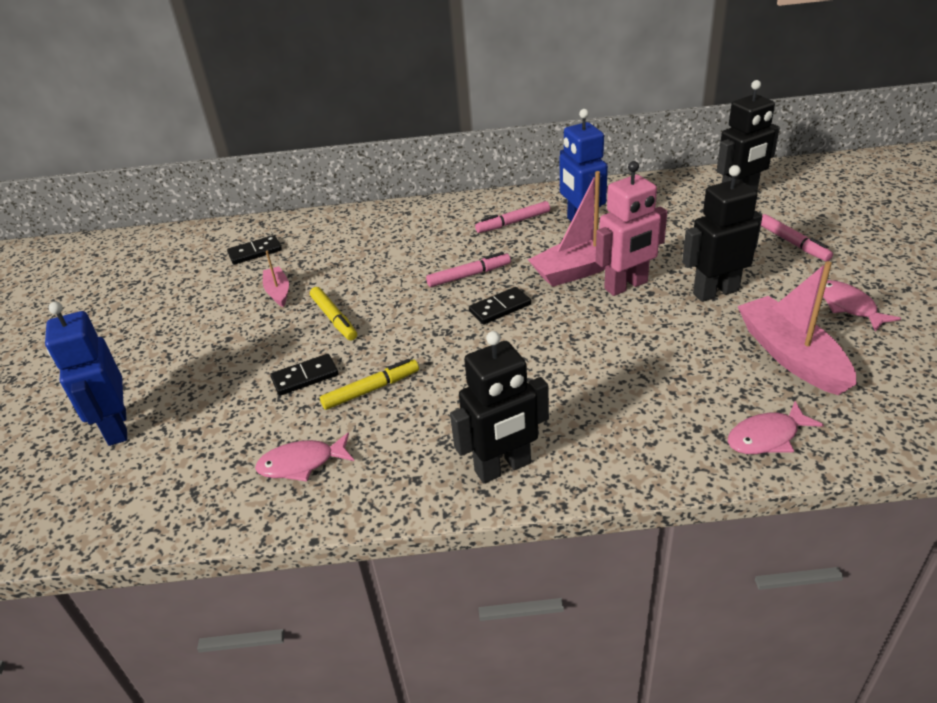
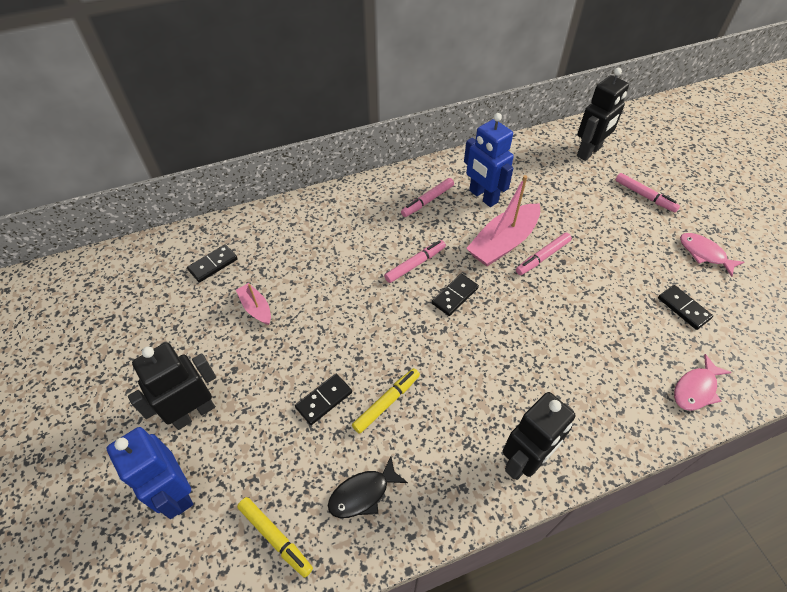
camera: 20 degrees left, 15 degrees up
(302, 463) = (363, 493): pink fish -> black fish
(334, 318) = (321, 330): yellow marker -> yellow marker (275, 537)
(626, 286) = (542, 257): pink robot -> pink marker
(715, 292) = (609, 253): black robot -> black robot (193, 412)
(791, 356) = (683, 308): pink boat -> black domino

